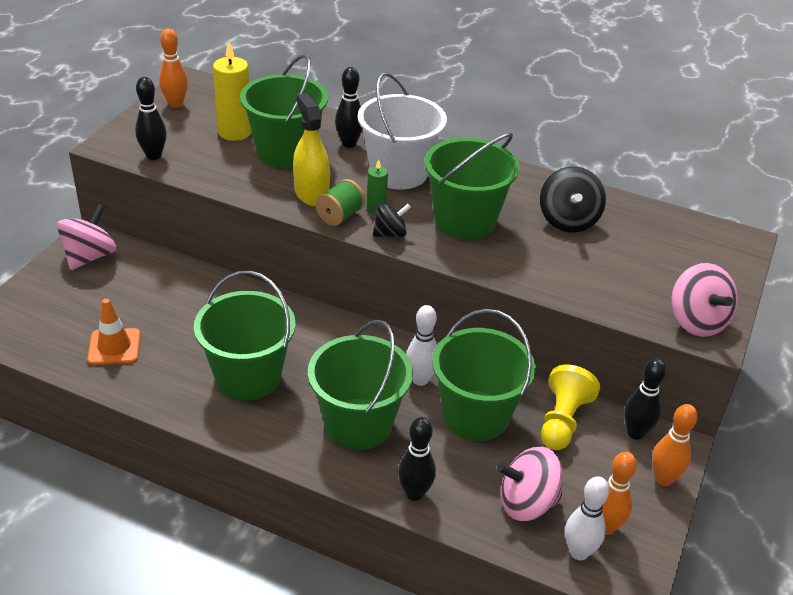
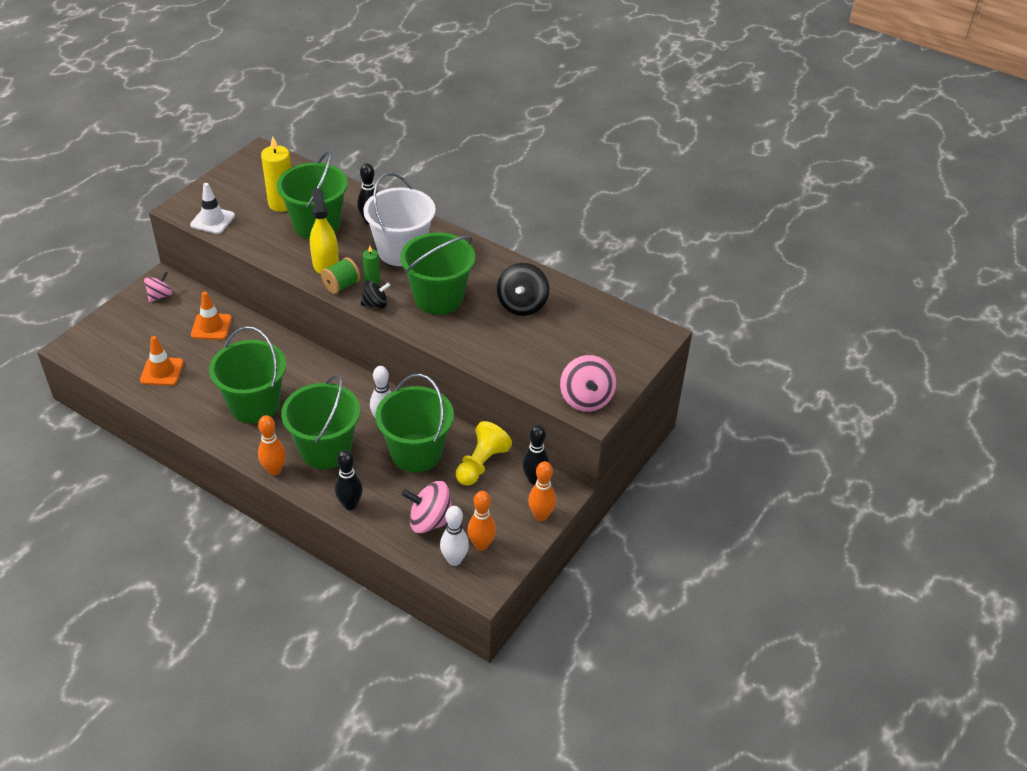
camera: 10 degrees right, 5 degrees up
(90, 256) = (160, 296): pink spinning top -> pink spinning top, size x0.62
(154, 155) = (212, 220): black bowling pin -> white traffic cone
(165, 287) = (211, 327): none -> orange traffic cone
(175, 104) = (242, 174): orange bowling pin -> orange bowling pin (274, 470)

